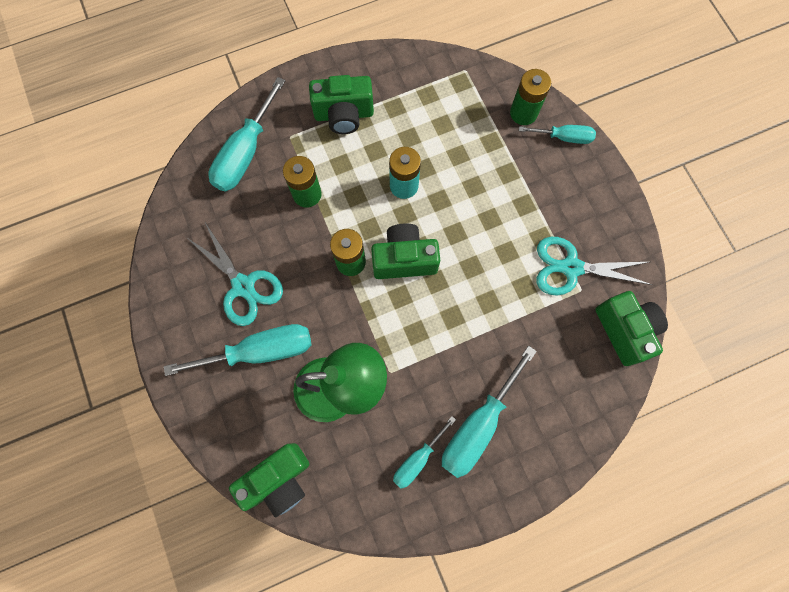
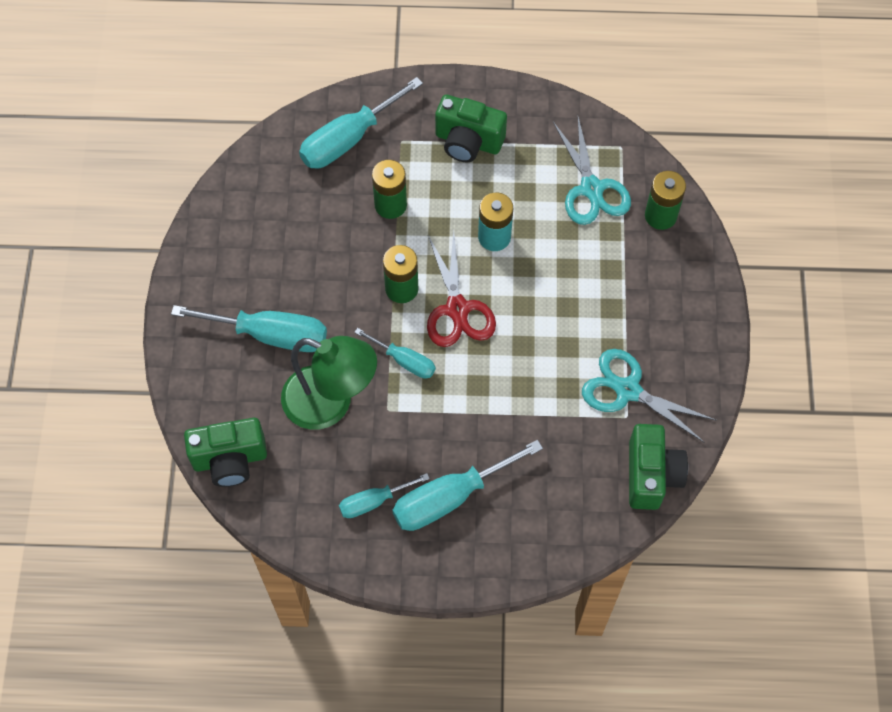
camera: 25 degrees right, 10 degrees down
(243, 286) = (283, 267): turquoise scissors -> turquoise scissors (591, 189)
(404, 259) = (457, 309): green camera -> red scissors
(564, 137) = (691, 258): turquoise screwdriver -> turquoise screwdriver (404, 361)

